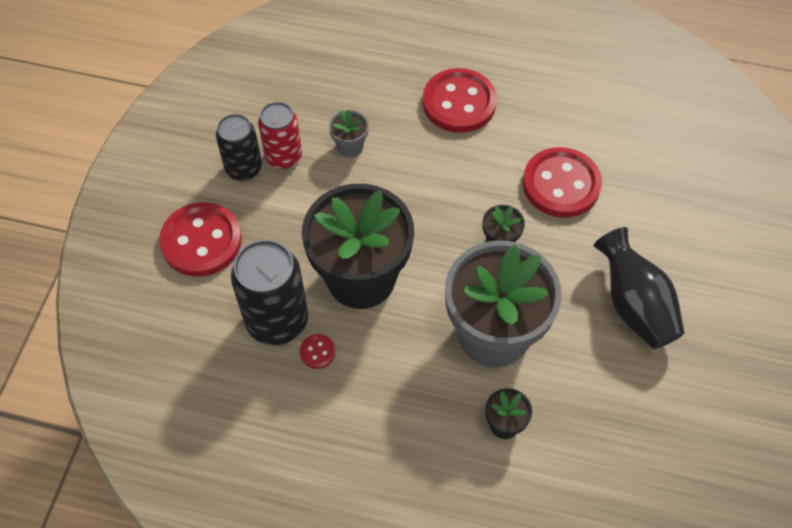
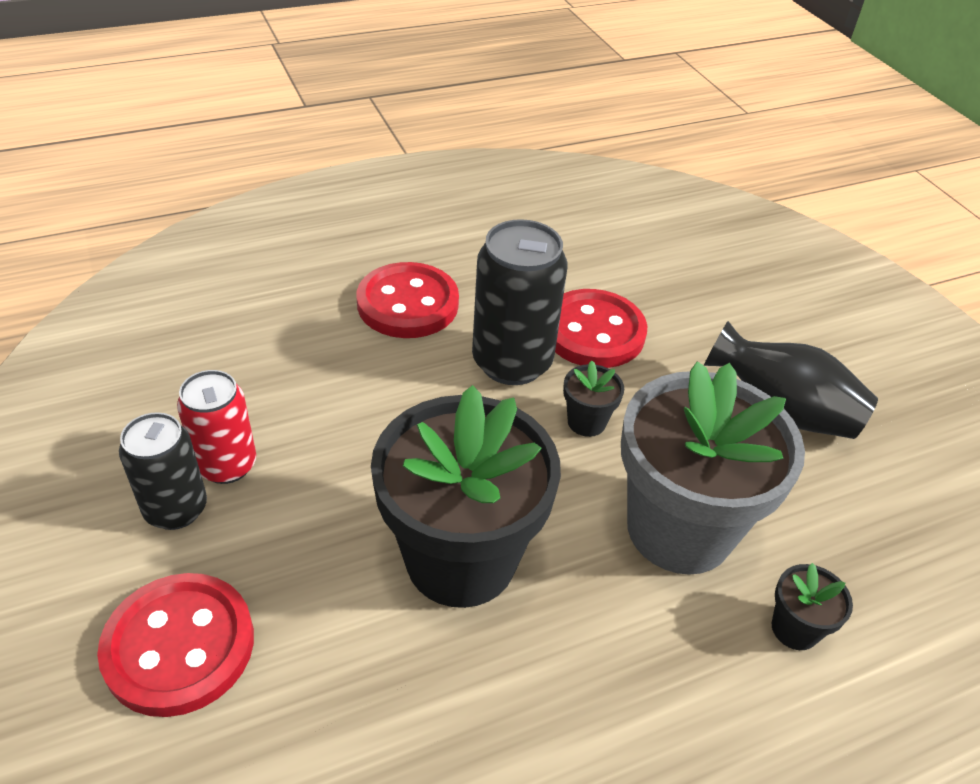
camera: 40 degrees left, 15 degrees down
(277, 321) = (391, 690): black can -> black can (512, 362)
(317, 352) = (486, 696): red button -> none
(350, 147) = (312, 409): grey flower pot -> none

